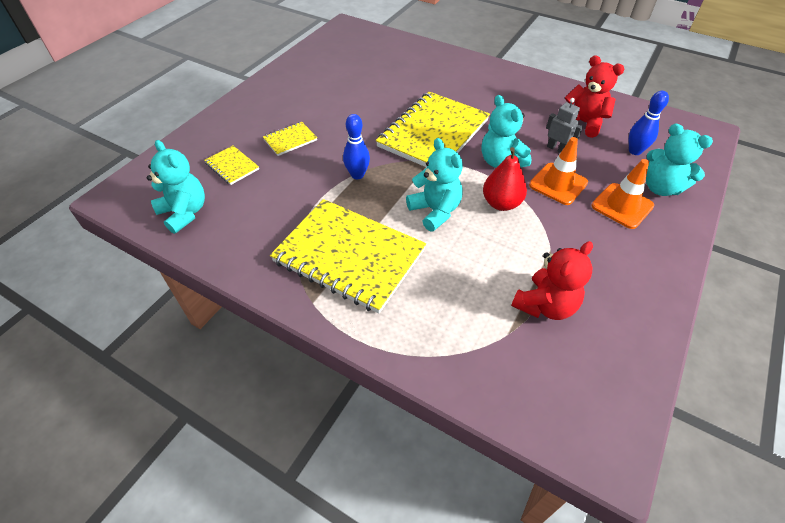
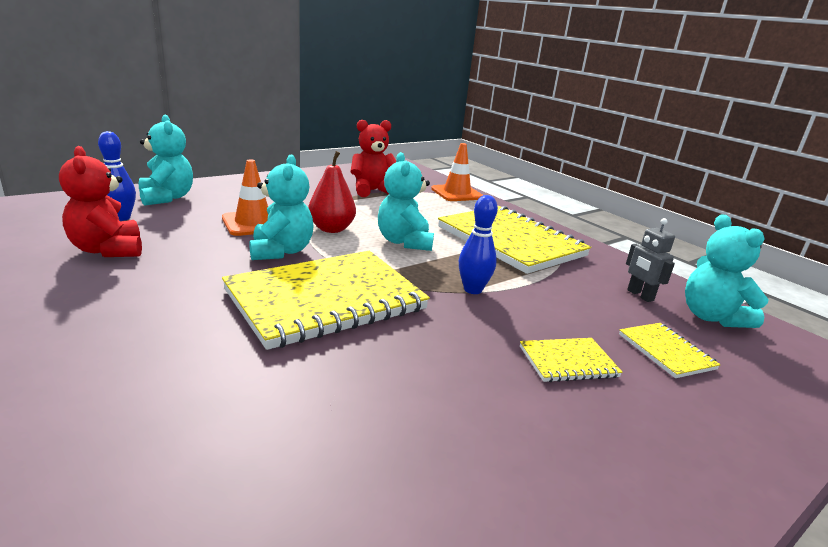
camera: 160 degrees left, 25 degrees down
(556, 149) = (197, 242): grey robot -> grey robot (640, 295)
(622, 206) = (226, 201): orange traffic cone -> orange traffic cone (456, 193)

